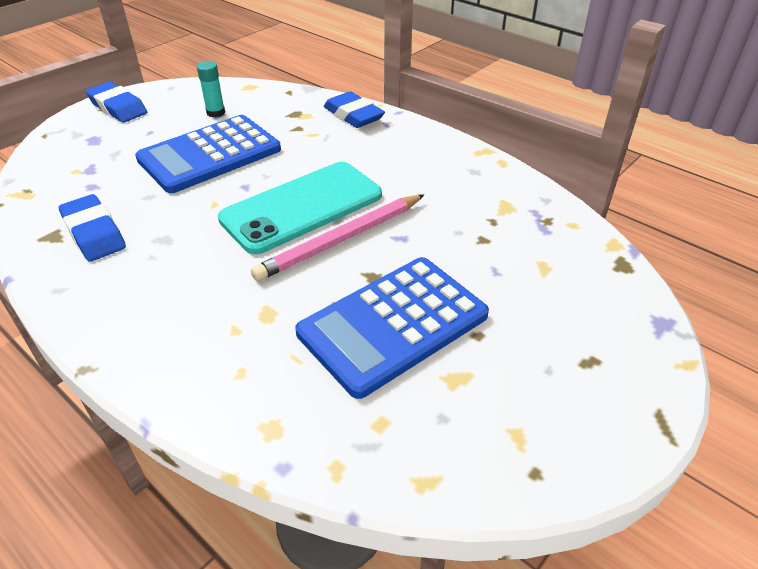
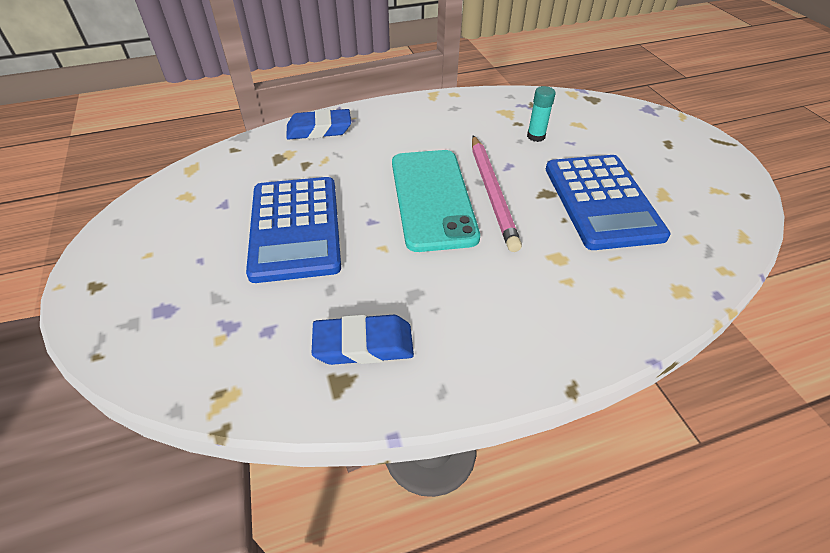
camera: 60 degrees left, 5 degrees up
(118, 107) = (110, 273): blue eraser -> none
(216, 113) = (217, 203): turquoise glue stick -> turquoise glue stick (536, 136)

